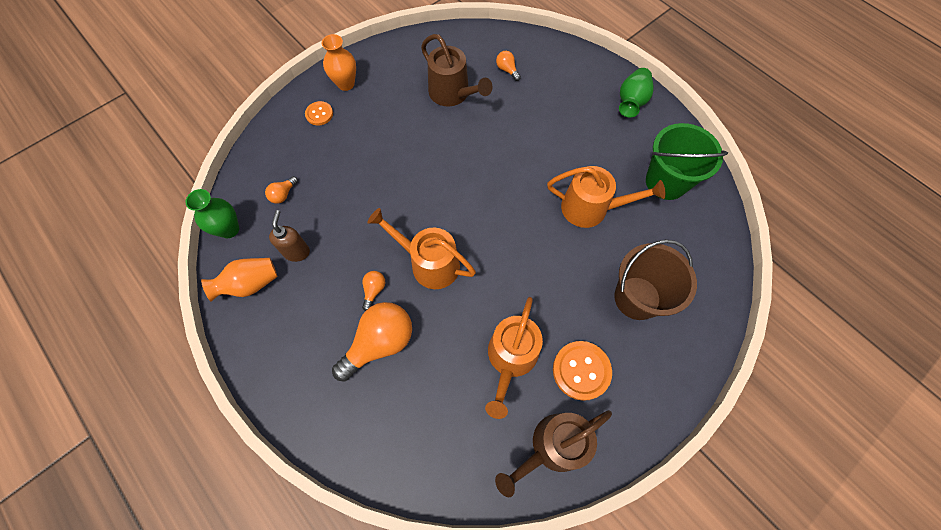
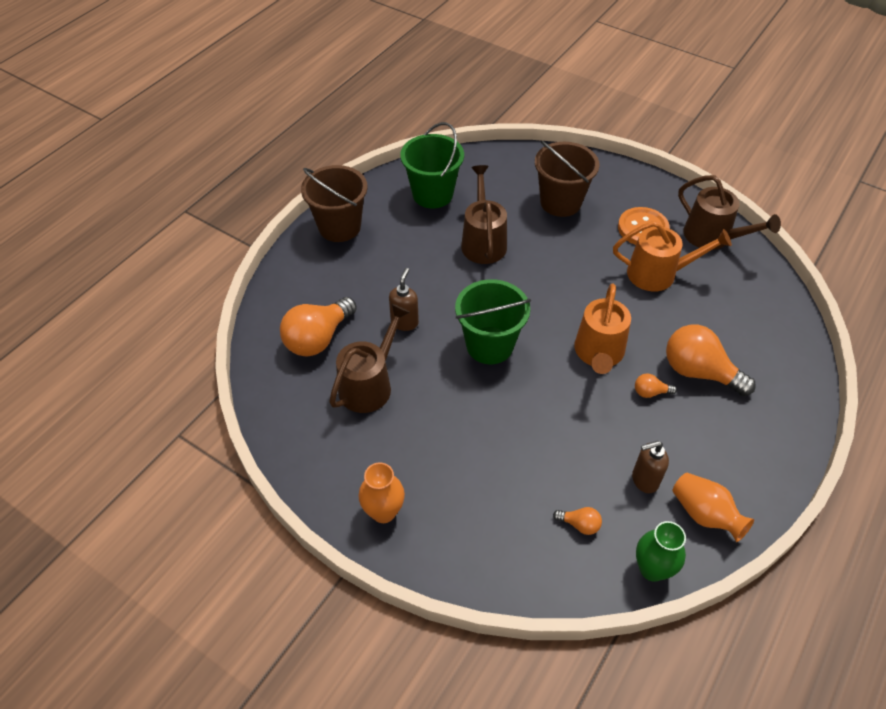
camera: 105 degrees left, 15 degrees down
(319, 114) = (444, 527): orange button -> none
(465, 181) = (489, 345): none -> green bucket
(507, 70) = (318, 338): orange light bulb -> orange light bulb, size x2.21
(507, 127) = (404, 322): none -> brown soap dispenser
(591, 208) = (483, 242): orange watering can -> brown watering can
(631, 101) = (339, 227): green vase -> brown bucket

